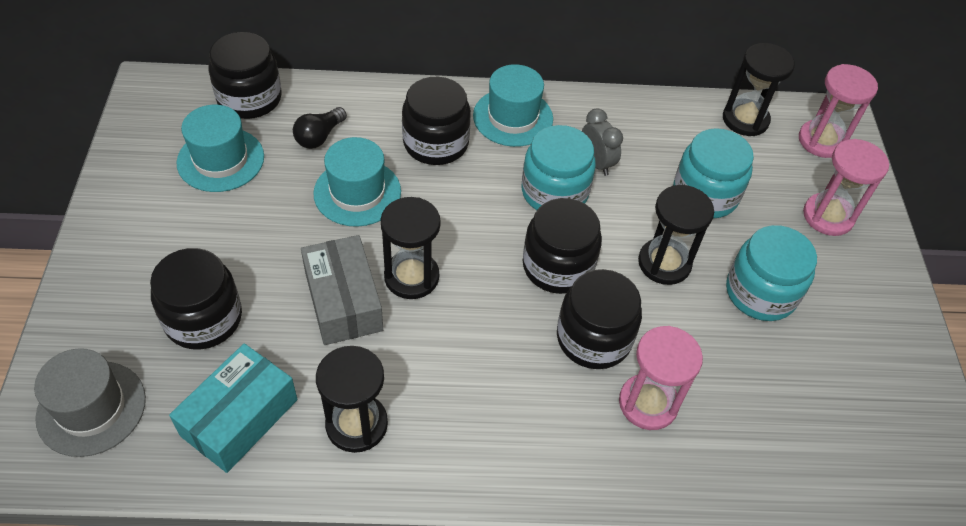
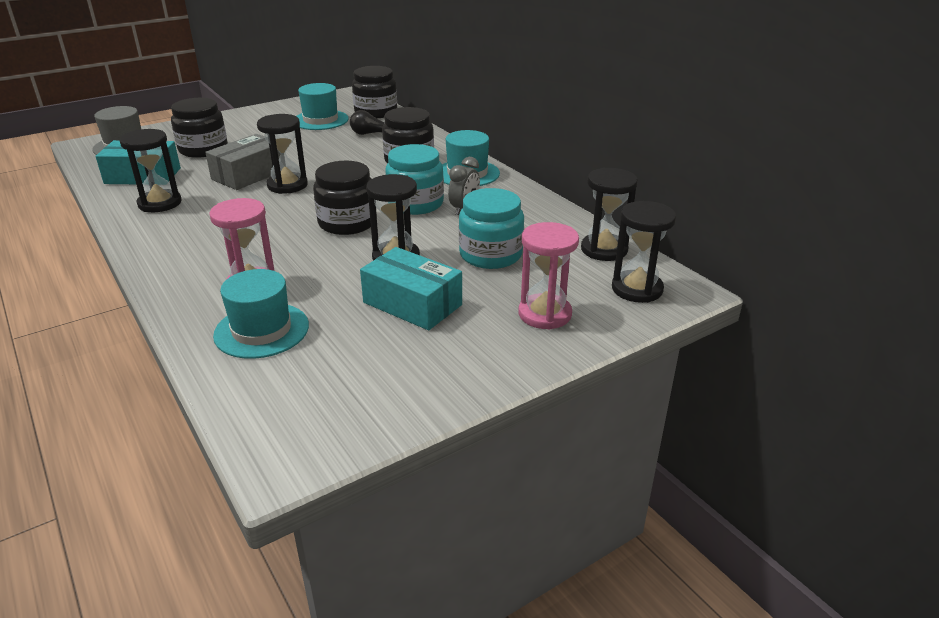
camera: 60 degrees right, 20 degrees down
(357, 192) = (338, 154): turquoise hat -> turquoise hat (261, 330)
(593, 338) = (294, 251): black jar -> none
(760, 293) = (412, 303): turquoise jar -> turquoise box
(821, 141) = (637, 289): pink hourglass -> black hourglass

